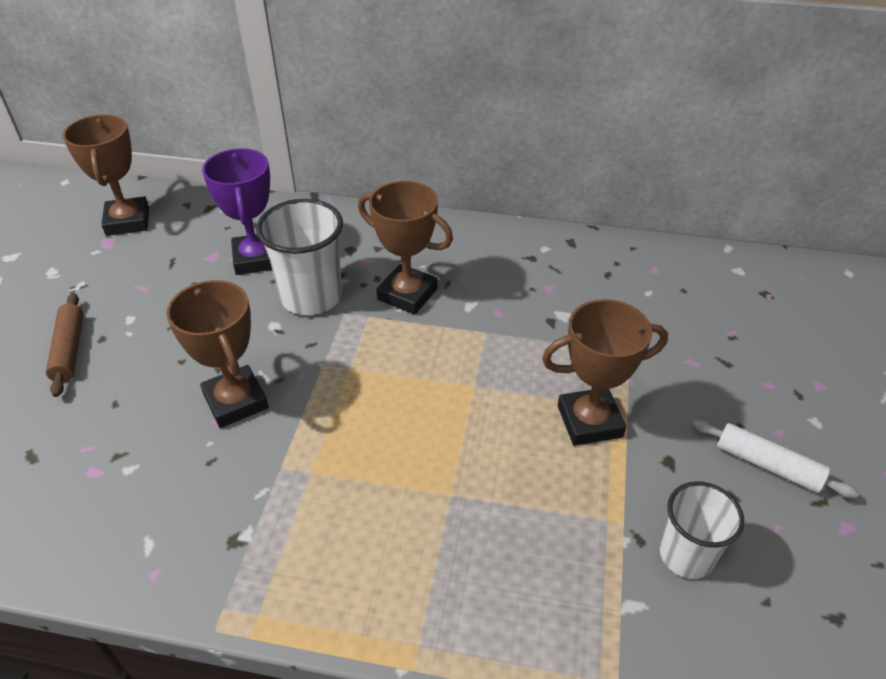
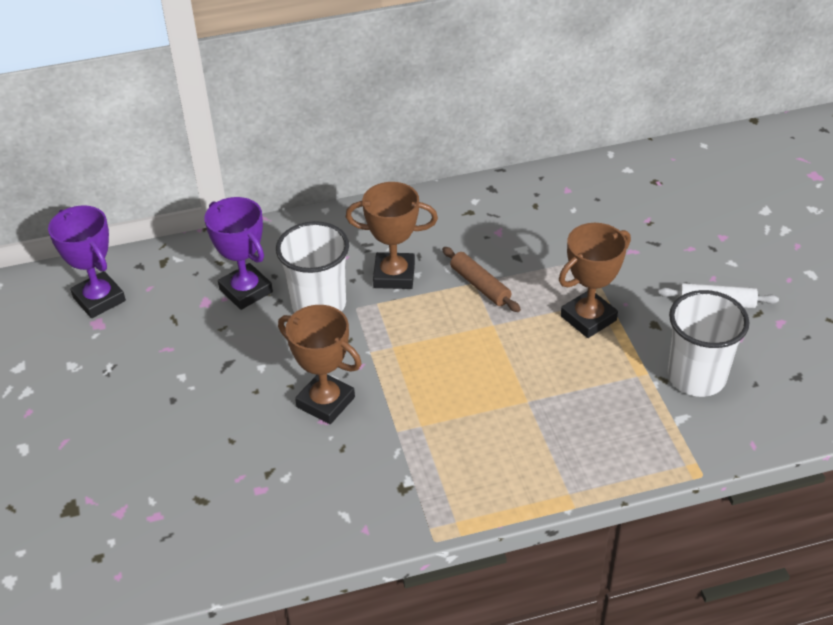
camera: 25 degrees left, 0 degrees up
(69, 350) = (154, 418): brown rolling pin -> brown rolling pin (480, 285)
(128, 221) = (99, 299): brown trophy -> purple trophy
(686, 555) = (696, 377): white cup -> white cup, size x1.53

